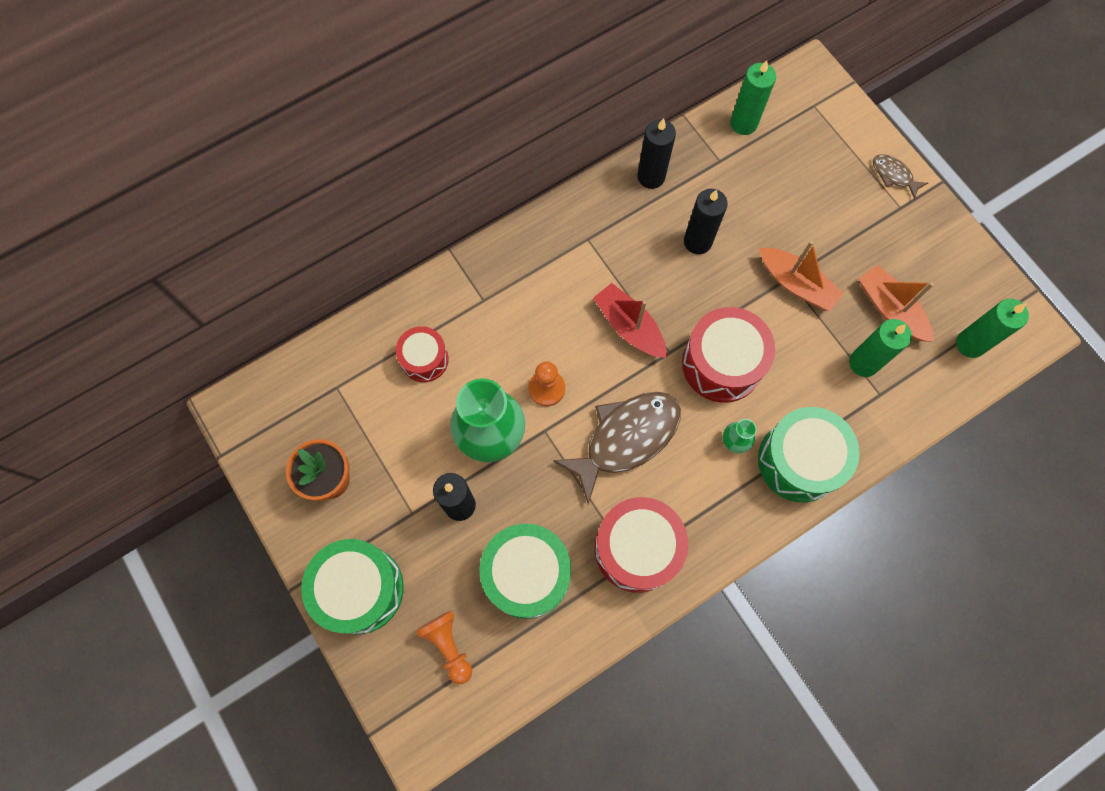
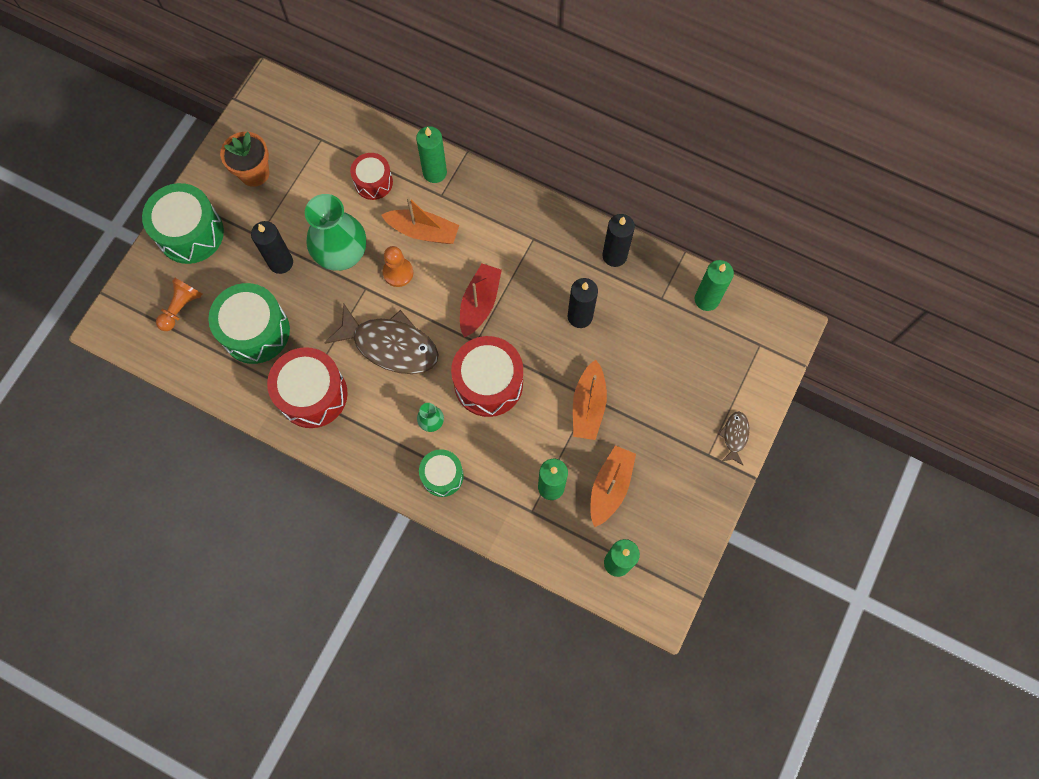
camera: 60 degrees right, 0 degrees up
(453, 293) = (434, 172): none -> green candle
(514, 339) = (423, 231): none -> orange boat
(799, 461) = (442, 476): green drum -> green drum, size x0.59

